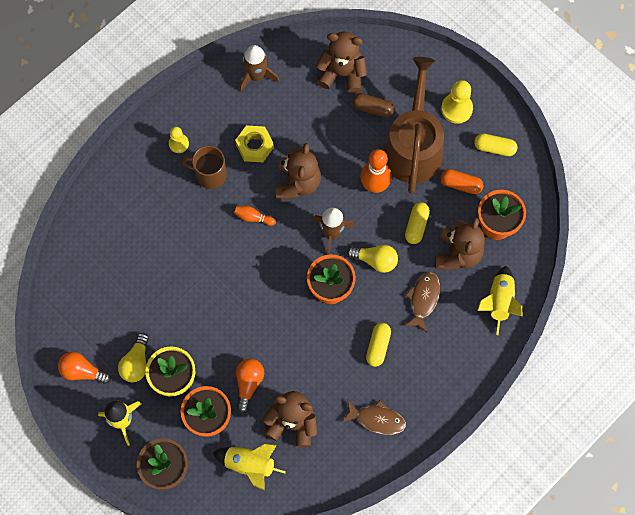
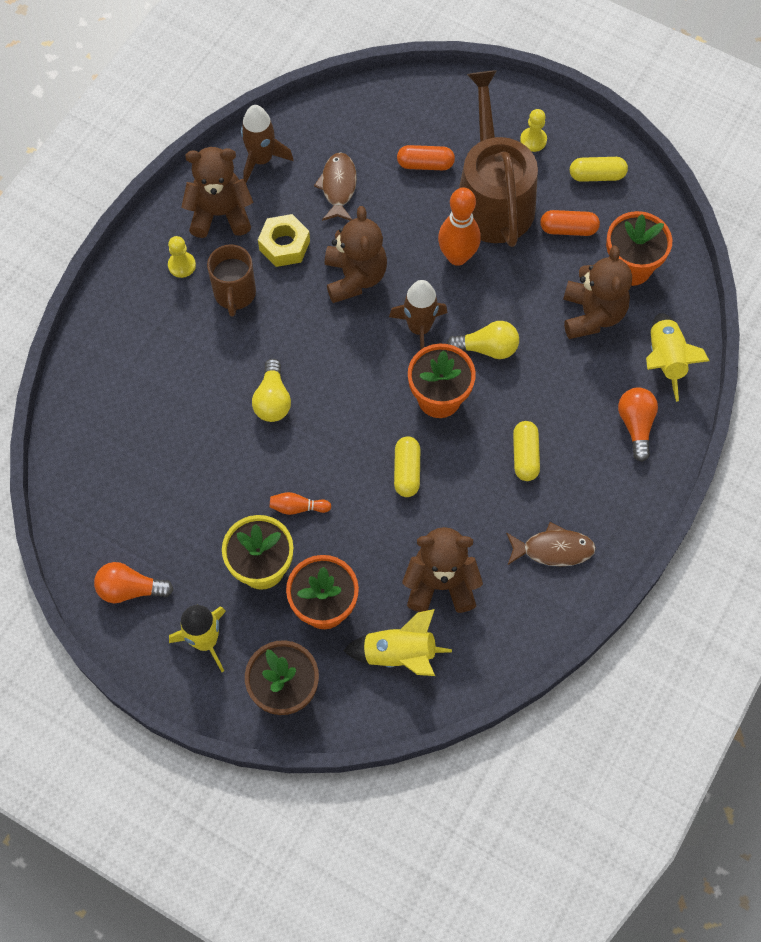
camera: 15 degrees left, 5 degrees down
(136, 363) = (203, 559): yellow light bulb -> yellow light bulb (272, 400)
(210, 175) = (235, 294): brown mug -> brown mug turned 90 degrees counterclockwise
(248, 383) = (365, 547): orange light bulb -> orange light bulb (636, 425)
(253, 217) = (309, 333): orange bowling pin -> orange bowling pin (298, 507)
(342, 73) = (372, 132): brown teddy bear -> brown teddy bear (220, 214)
(372, 108) = (425, 164): brown capsule -> orange capsule
(416, 226) = (527, 293): yellow capsule -> yellow capsule (407, 471)
(423, 299) = (566, 381): brown fish -> brown fish (338, 187)
(456, 109) = (533, 140): yellow pawn -> yellow pawn, size x0.63

